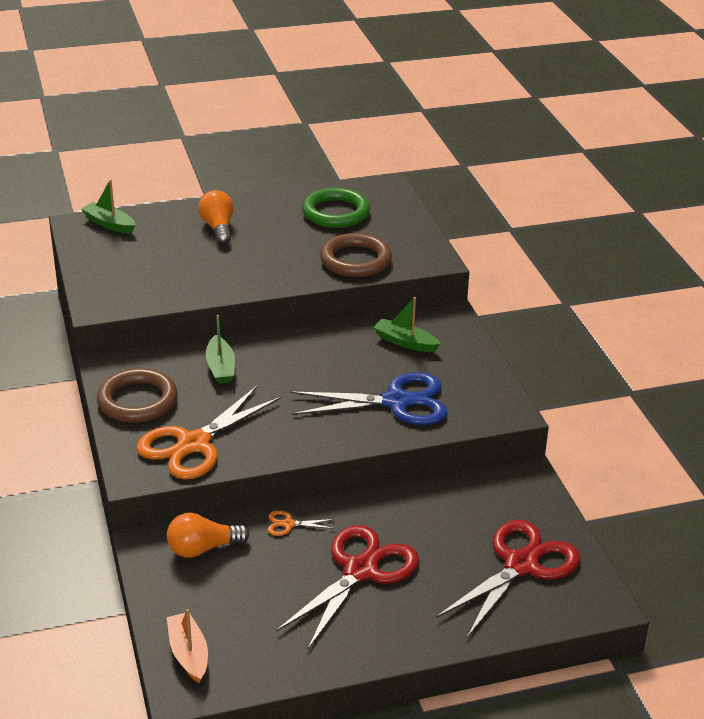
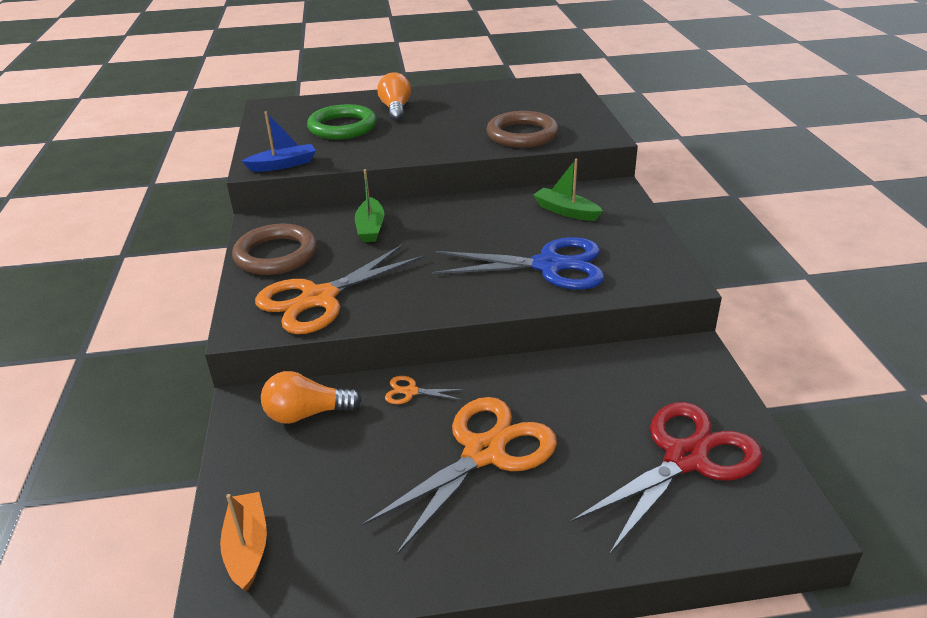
camera: 10 degrees right, 0 degrees up
(109, 224) = (297, 105): green boat -> none
(123, 304) = (283, 165): none -> blue boat
(336, 213) = (510, 100): green ring -> green ring (342, 127)
(360, 570) = (484, 452): red scissors -> orange scissors

